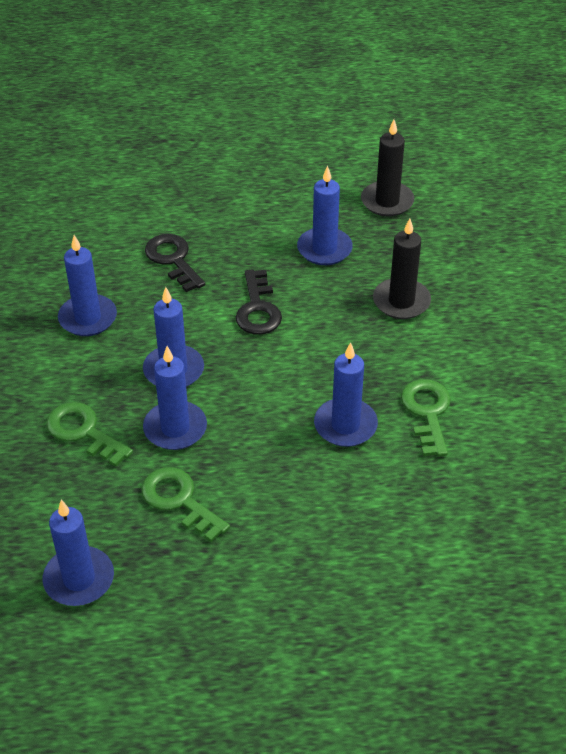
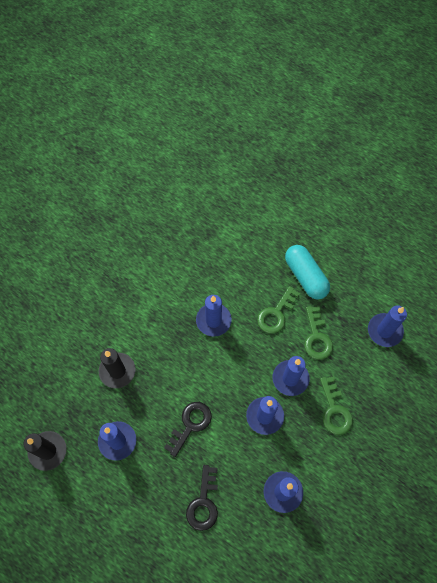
camera: 140 degrees left, 20 degrees up
(270, 573) = (305, 276): none -> turquoise capsule
(427, 412) = (172, 299): green key -> green key (276, 314)

